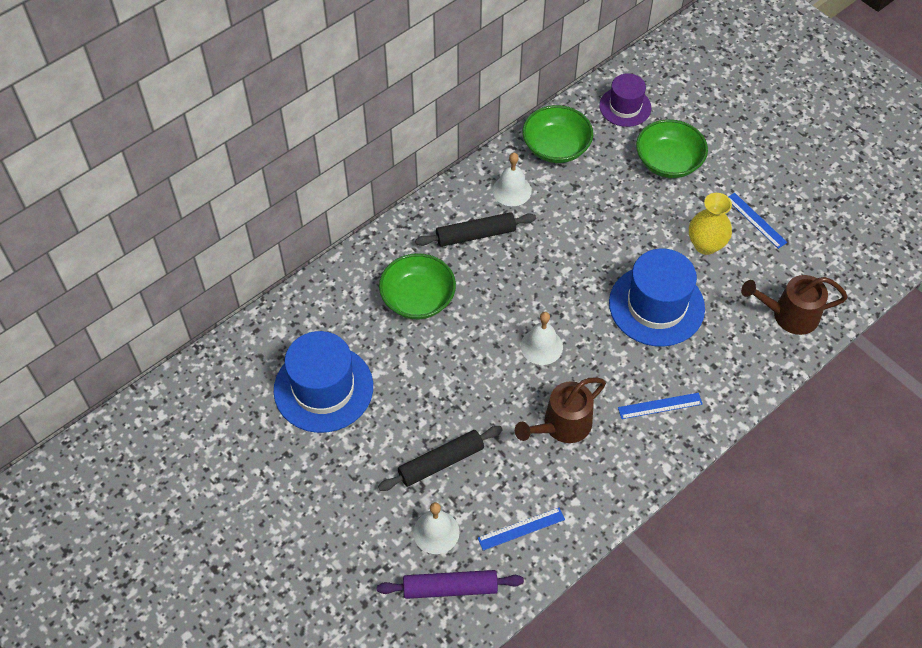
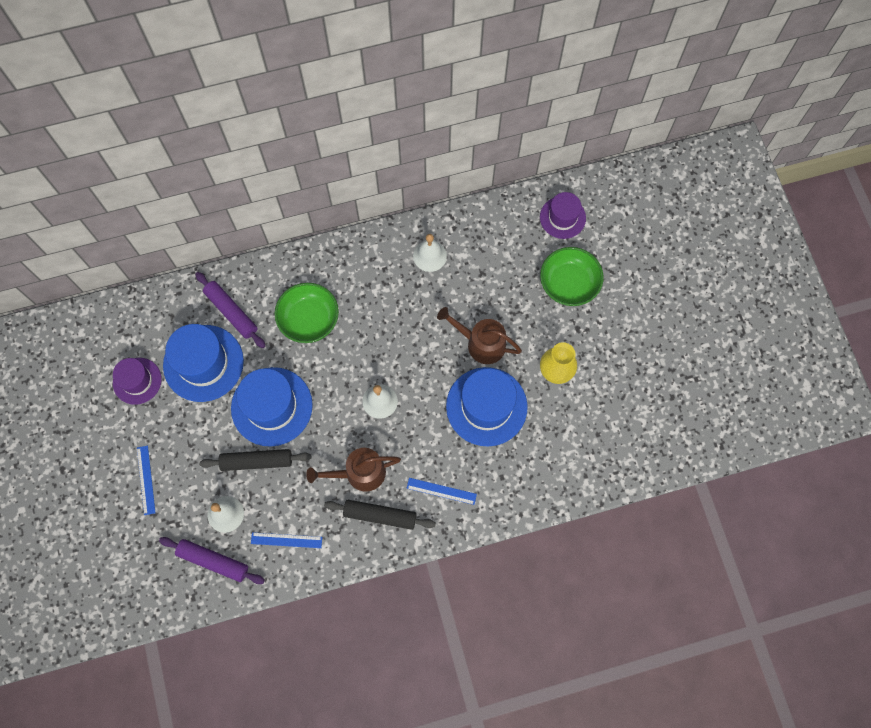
camera: 25 degrees right, 15 degrees up
(255, 437) = (137, 381): none -> purple hat
(327, 325) = (231, 312): none -> purple rolling pin
(426, 400) = (271, 406): none -> blue hat
(475, 235) = (381, 283): black rolling pin -> black rolling pin (380, 515)
(556, 147) = (486, 231): green bowl -> none
(756, 220) = (609, 367): blue ruler -> blue ruler (146, 480)
(789, 315) = (586, 461): brown watering can -> brown watering can (481, 343)

